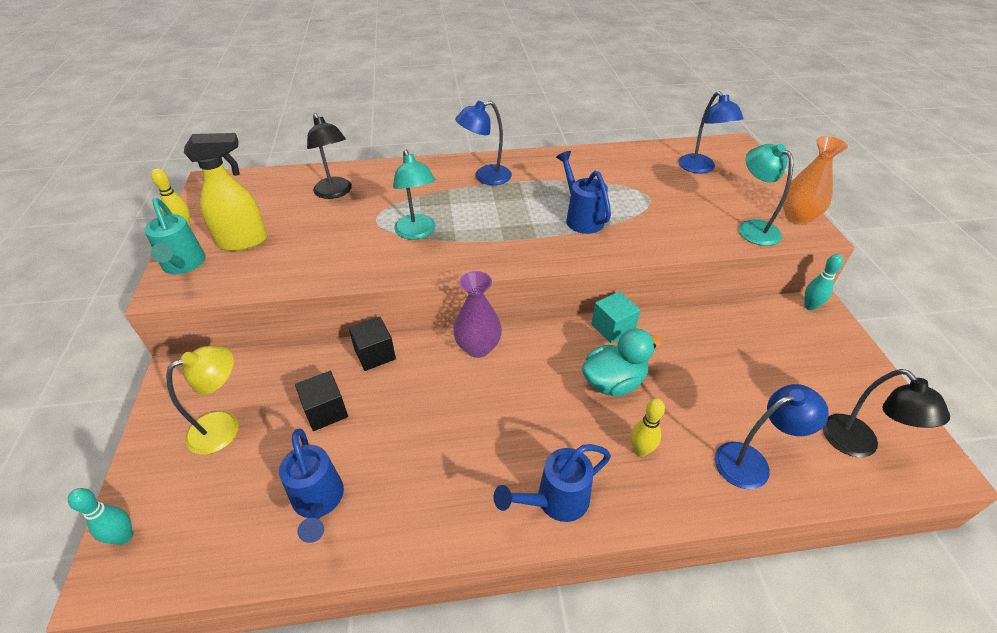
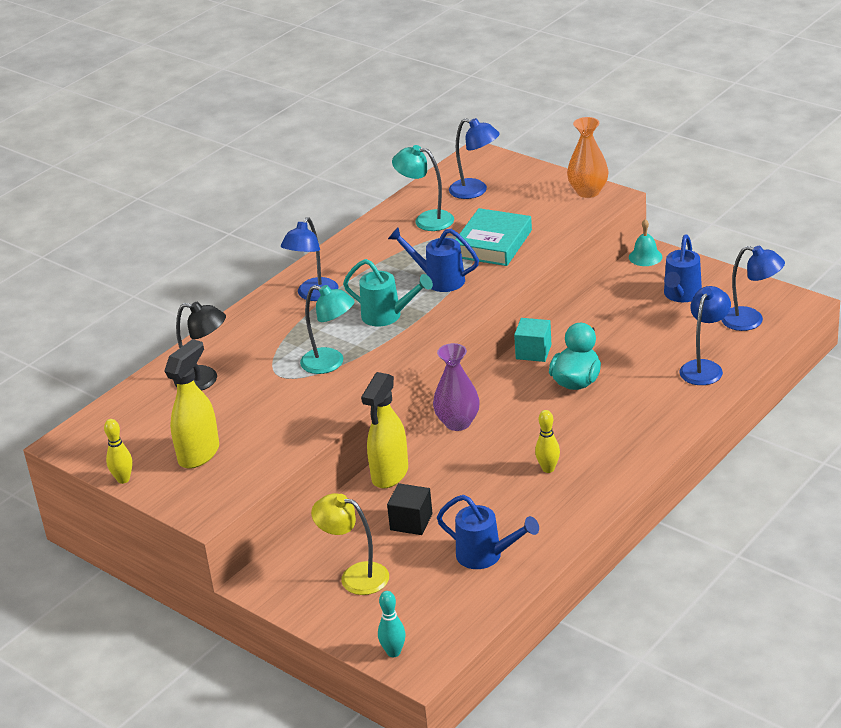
camera: 40 degrees left, 10 degrees down
(183, 265) = (183, 495): turquoise watering can -> turquoise watering can (387, 316)
(224, 427) = (355, 576): yellow lamp -> yellow lamp turned 75 degrees counterclockwise
(375, 354) = (389, 474): black cube -> yellow spray bottle
(555, 501) = (622, 458): blue watering can -> blue watering can (681, 295)
(641, 450) = (638, 404): yellow bowling pin -> yellow bowling pin (548, 469)
(661, 214) = (493, 244): none -> turquoise book
(752, 228) = (567, 217): turquoise lamp -> turquoise lamp (426, 220)
(810, 306) = (645, 257): turquoise bowling pin -> turquoise bell
(858, 445) = (751, 321): black lamp -> blue lamp

